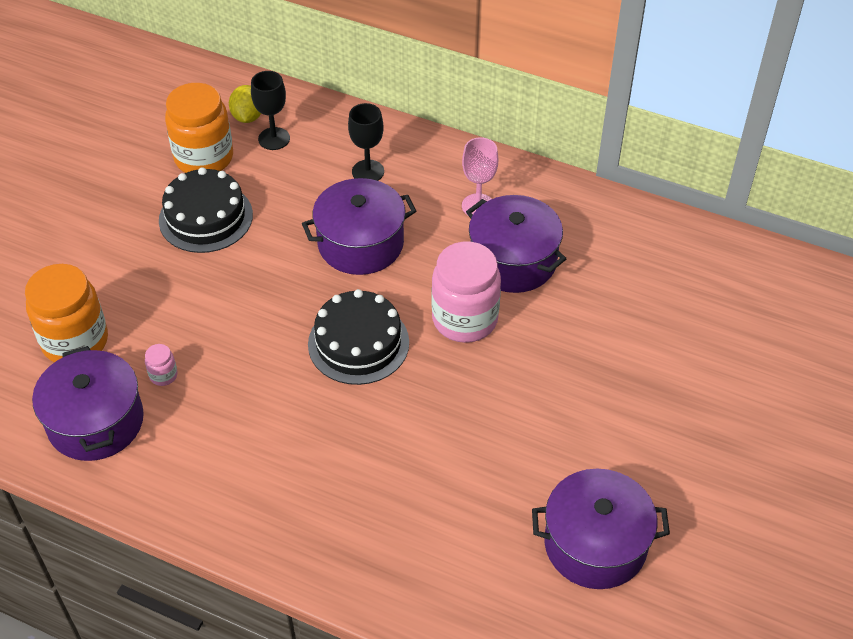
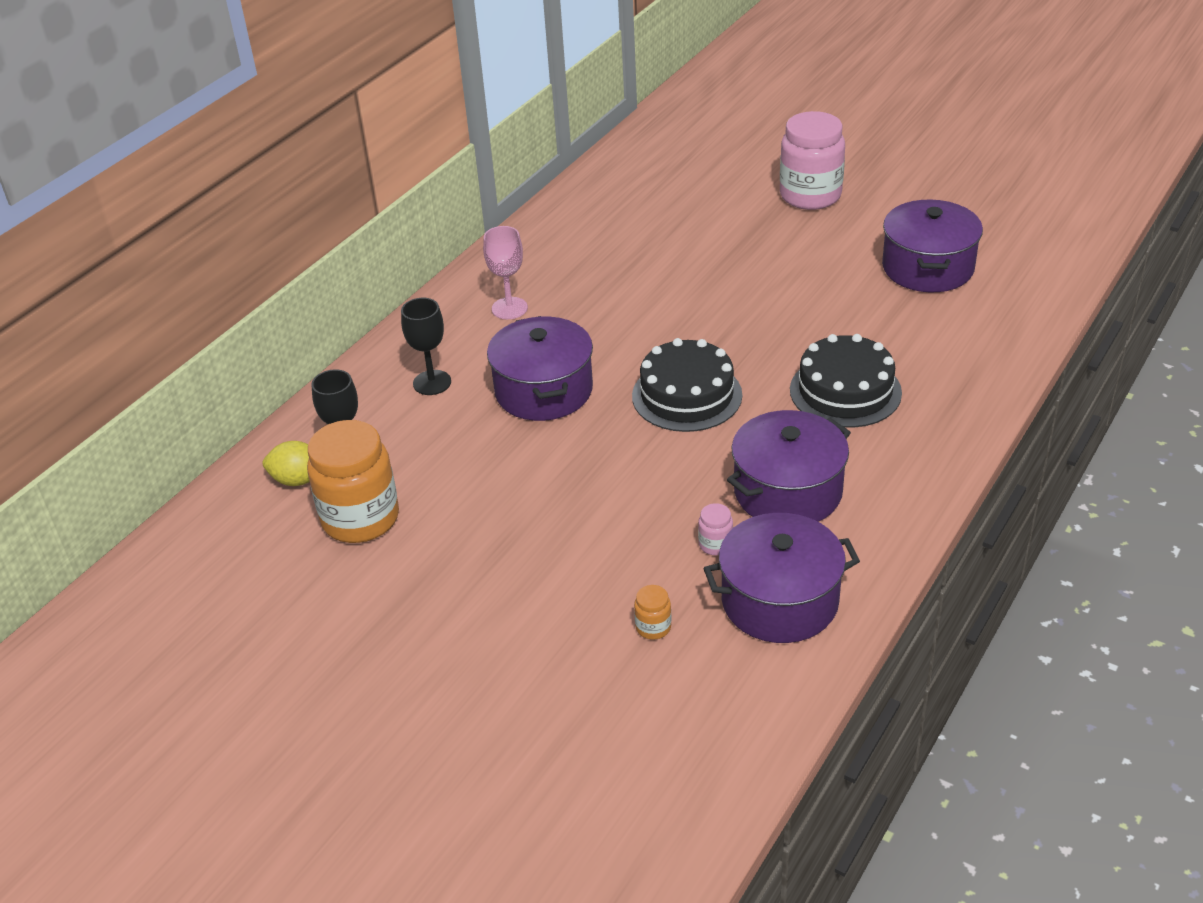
camera: 80 degrees left, 10 degrees down
(75, 341) = (653, 627): orange jar -> orange jar, size x0.42
(206, 217) = (468, 515): black cake -> black cake (845, 391)
(465, 319) = (665, 324): pink jar -> pink jar (810, 195)
(513, 261) = (592, 290): purple pot -> purple pot (788, 491)

